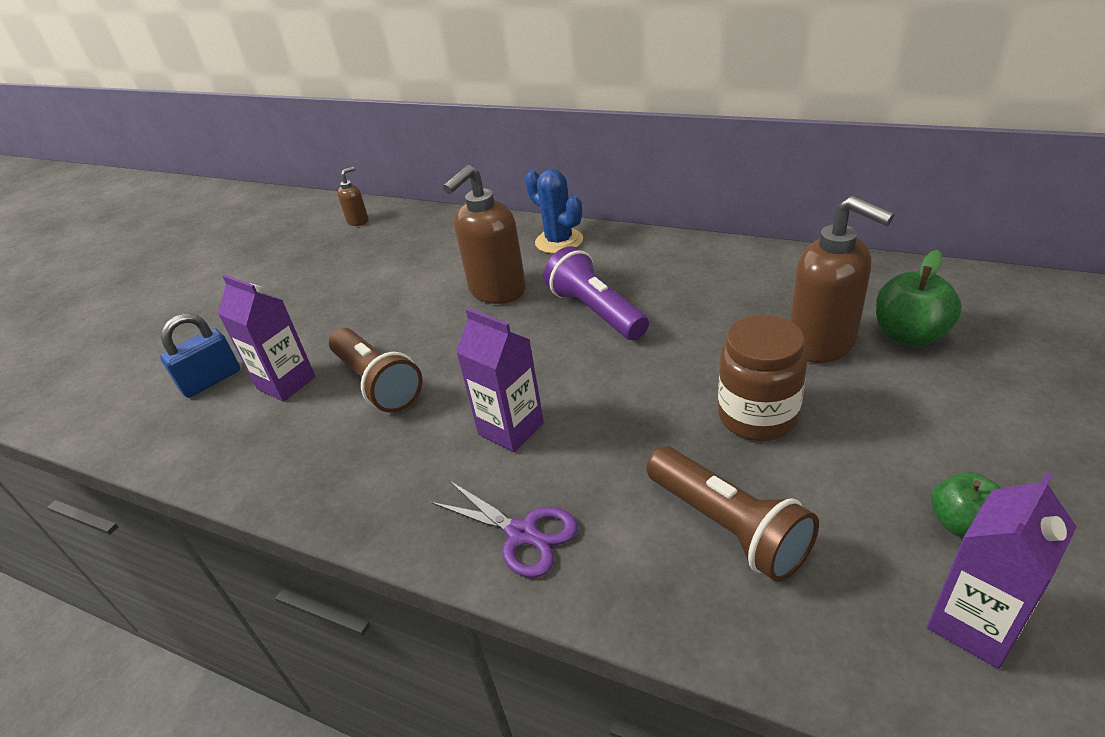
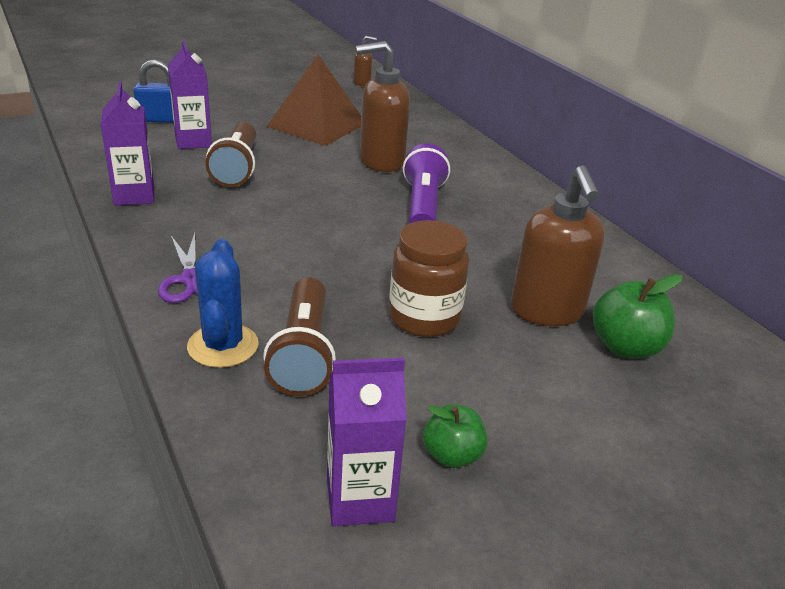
camera: 30 degrees right, 5 degrees down
(383, 288) = (317, 125): none -> brown pyramid
(511, 429) = (268, 231): purple carton -> purple carton (134, 196)
(559, 241) = (468, 157): blue cactus -> blue cactus (223, 346)

